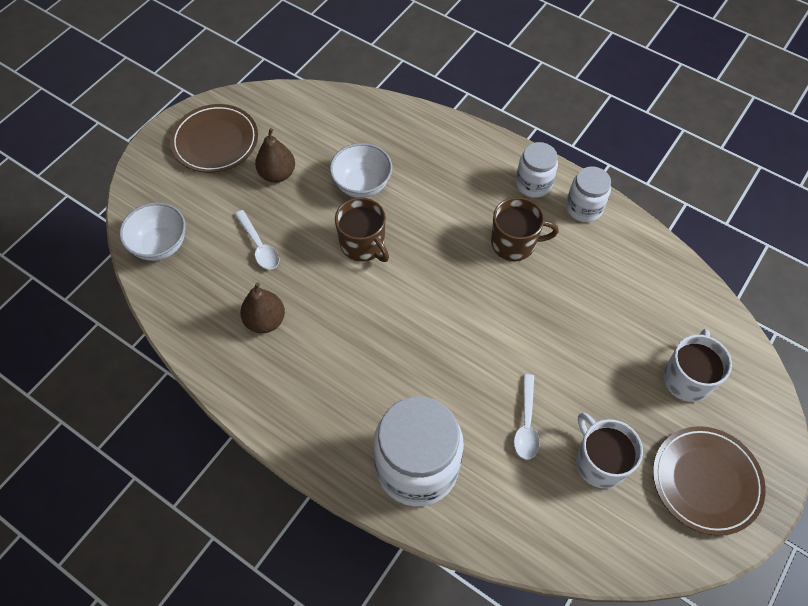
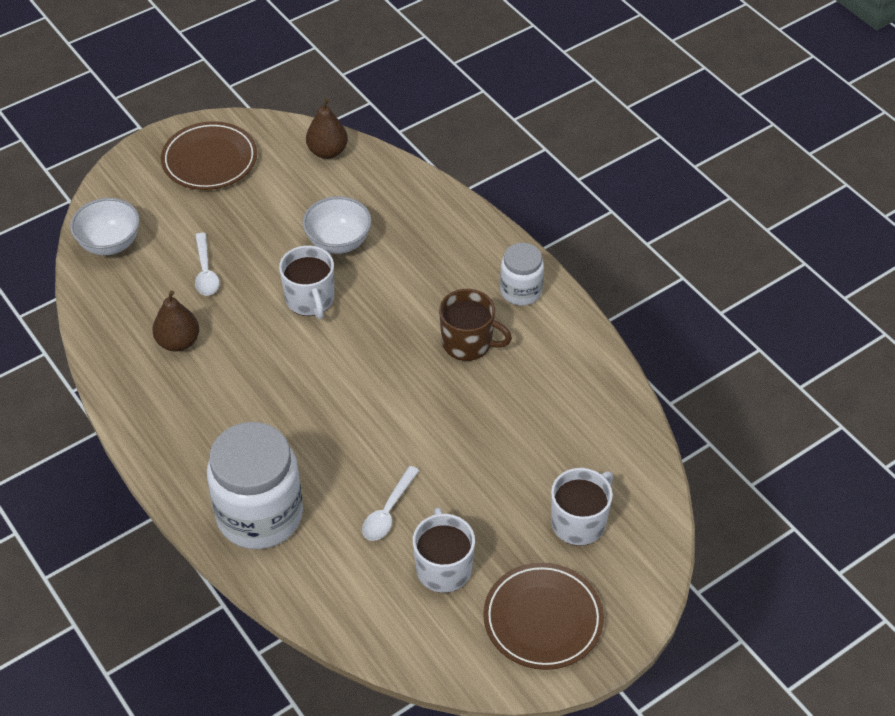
camera: 20 degrees right, 10 degrees down
(277, 174) = (257, 208): brown pear -> brown pear (327, 152)
(363, 244) = (310, 300): brown mug -> white mug
(584, 208) = (562, 330): white jar -> none

